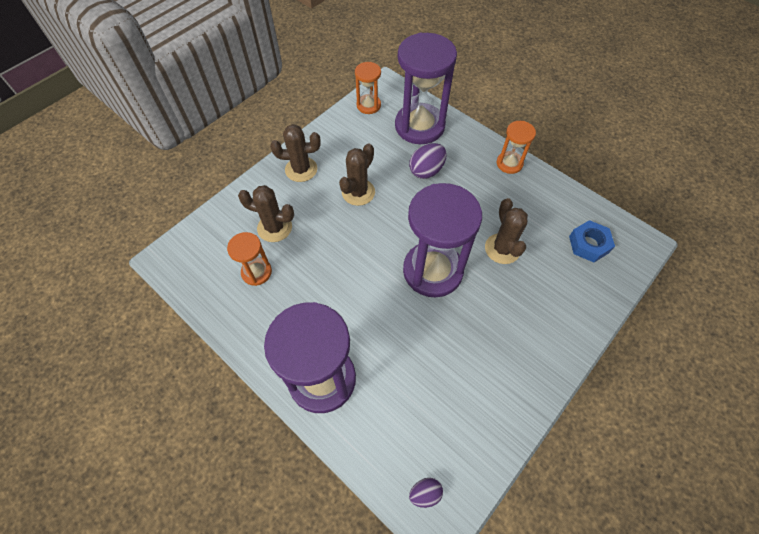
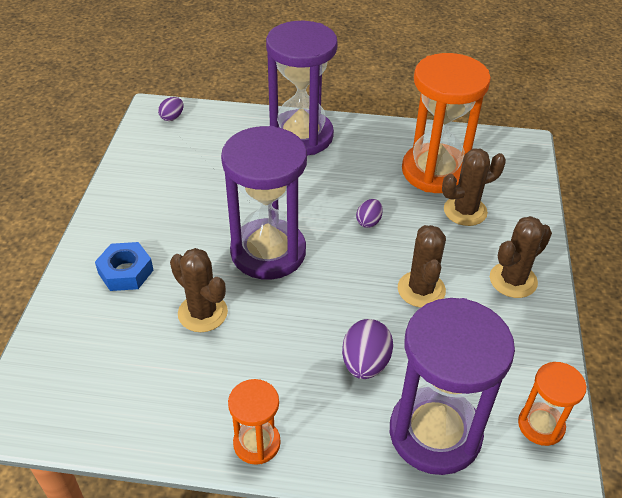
camera: 145 degrees right, 15 degrees down
(256, 272) = (435, 171): orange hourglass -> orange hourglass, size x1.99
(345, 256) = (368, 222): none -> purple egg
(589, 244) = (90, 375): blue nut -> blue nut (125, 272)

